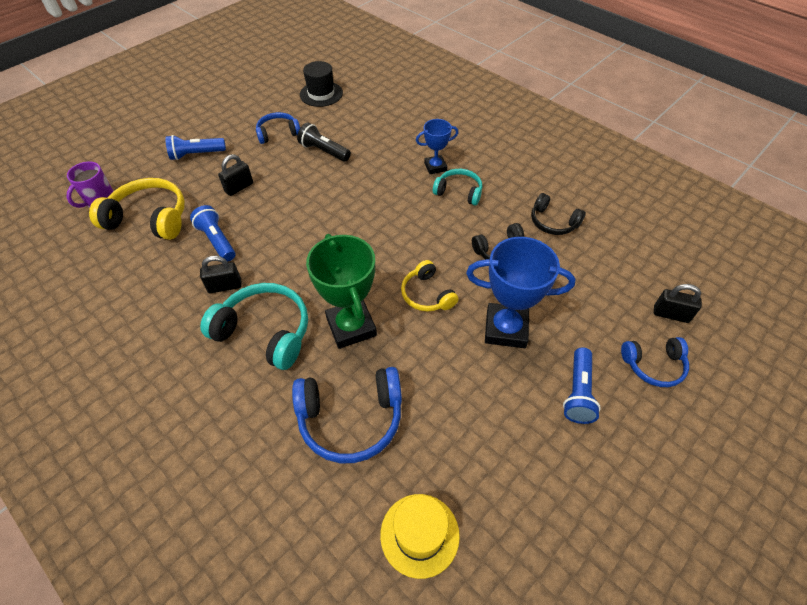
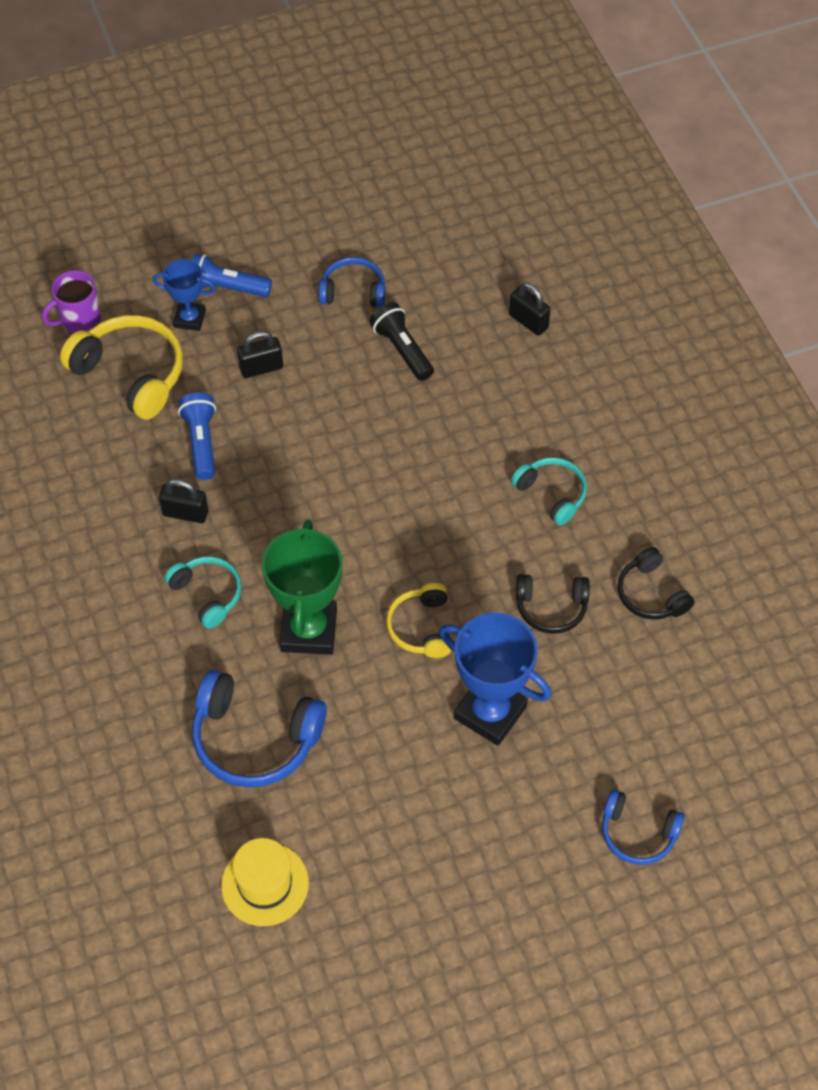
camera: 25 degrees right, 5 degrees up
(265, 332) = (207, 594): turquoise headphones -> turquoise headphones, size x0.60
(321, 94) = (450, 237): black hat -> none
(435, 167) = (544, 439): blue trophy -> blue trophy (189, 319)
(578, 392) = (524, 823): blue flashlight -> none
(671, 314) = (710, 784): black padlock -> black padlock (528, 321)

